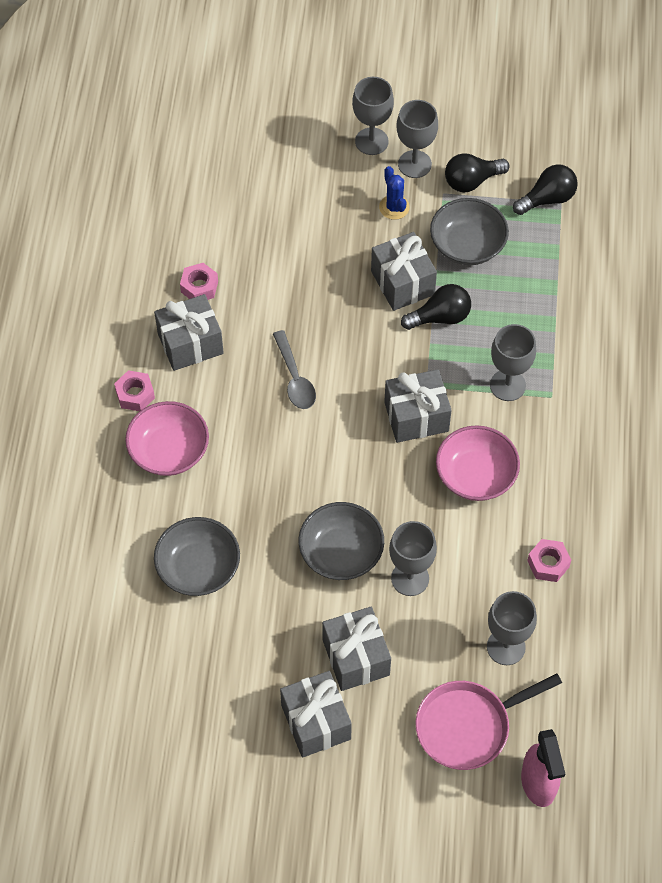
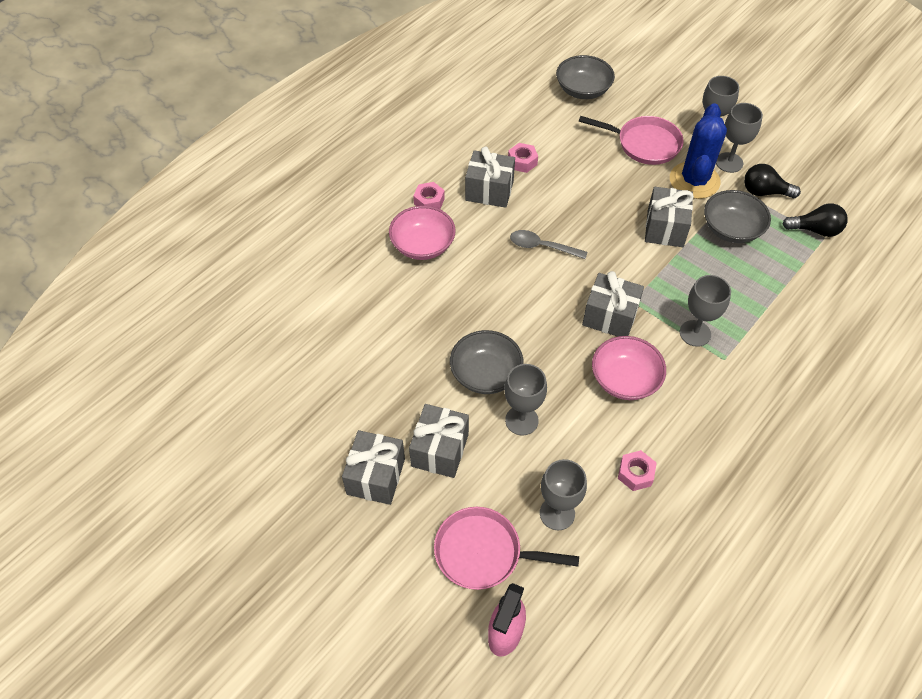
camera: 35 degrees right, 5 degrees down
(198, 568) = (381, 326): grey bowl -> grey bowl (583, 90)
(294, 378) = (542, 247): grey spoon -> grey spoon turned 90 degrees clockwise
(313, 190) = (644, 144): none -> pink pan
(394, 207) = (694, 180): blue cactus -> blue cactus, size x2.04
(440, 317) = (676, 263): black light bulb -> none

